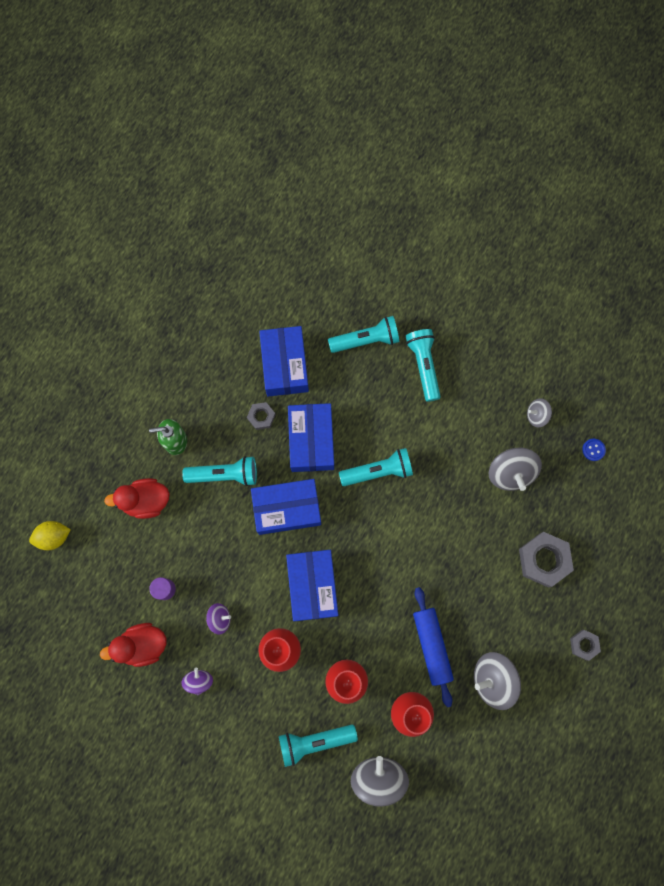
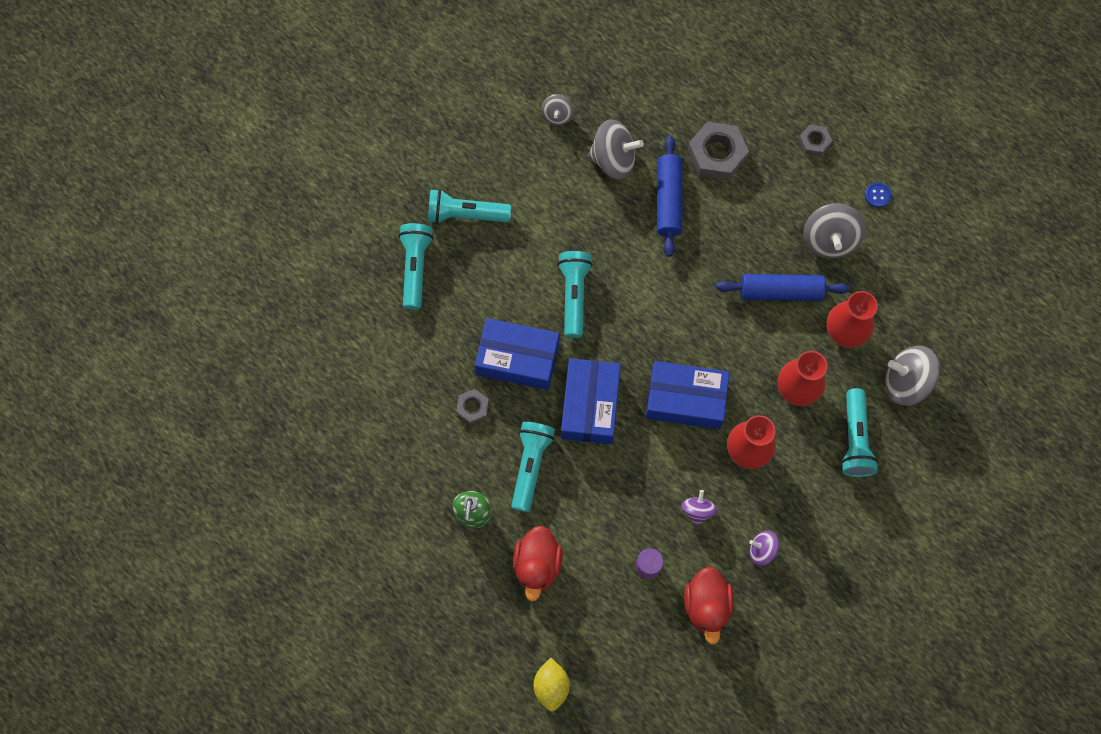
camera: 75 degrees left, 5 degrees down
(285, 365) = (418, 366): blue box -> none
(487, 528) = (668, 200): none -> blue rolling pin
(593, 450) = (611, 71): blue button -> blue button (877, 195)

